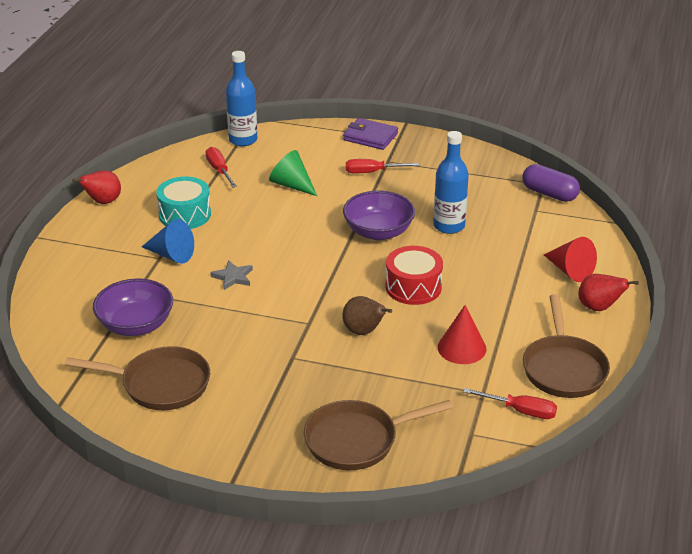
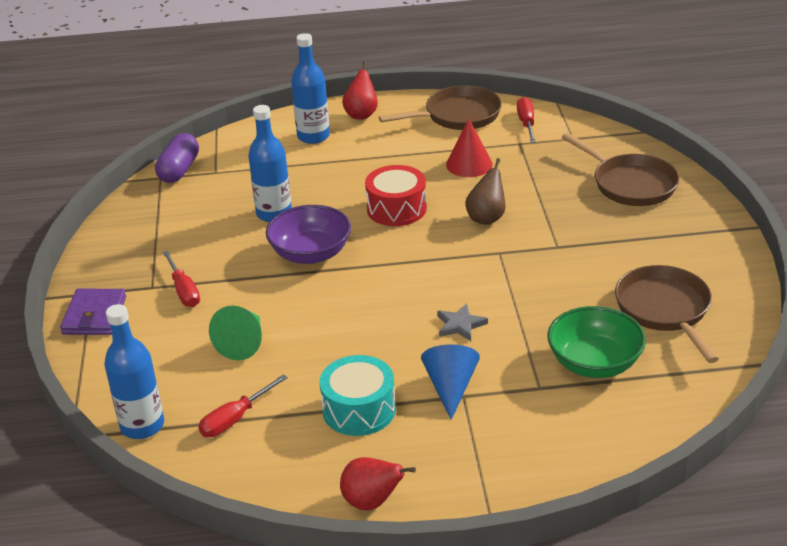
camera: 110 degrees left, 0 degrees up
(136, 325) = (594, 363): purple bowl -> green bowl
(570, 271) = (313, 136): red cone -> blue bottle

